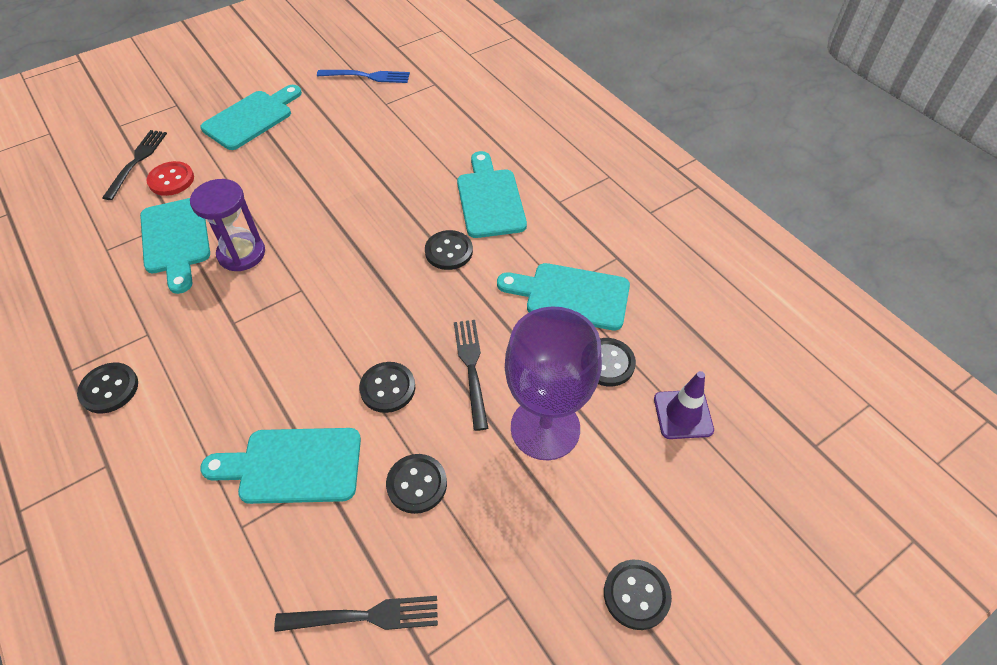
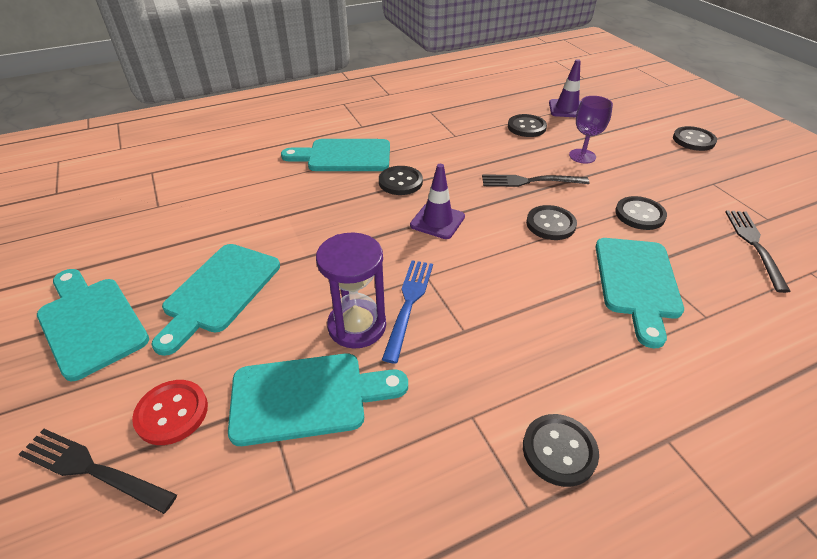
camera: 80 degrees left, 10 degrees down
(367, 76) = (93, 216): blue fork -> blue fork (408, 304)
(383, 289) = (437, 221): none -> purple traffic cone
(545, 428) = (582, 156): purple goblet -> purple goblet, size x0.52
(571, 296) = (463, 133): turquoise cutting board -> turquoise cutting board (219, 292)

